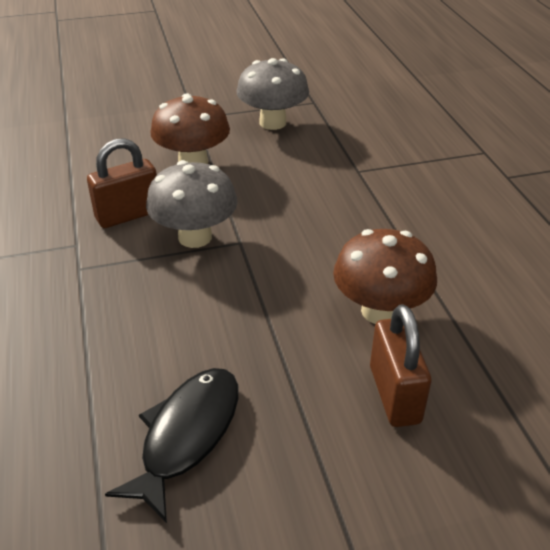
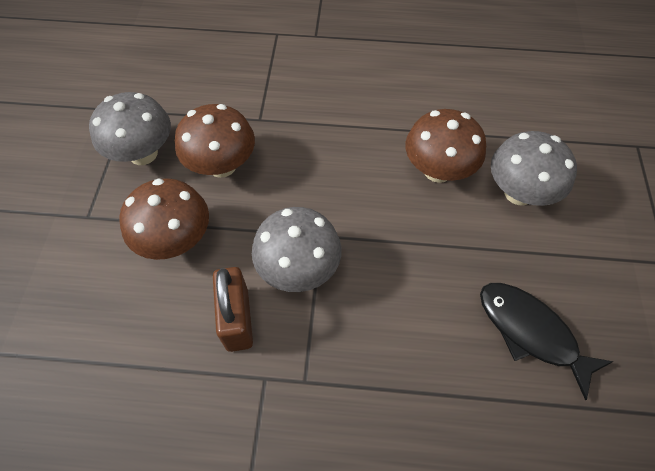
camera: 70 degrees left, 20 degrees up
(286, 164) = (222, 165): none -> brown mushroom
(394, 394) = (518, 193): brown padlock -> grey mushroom

